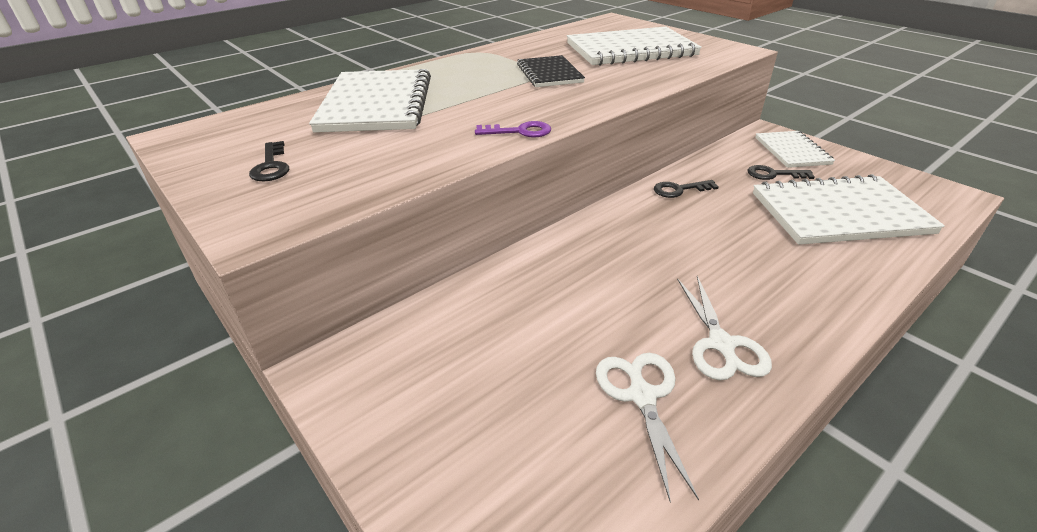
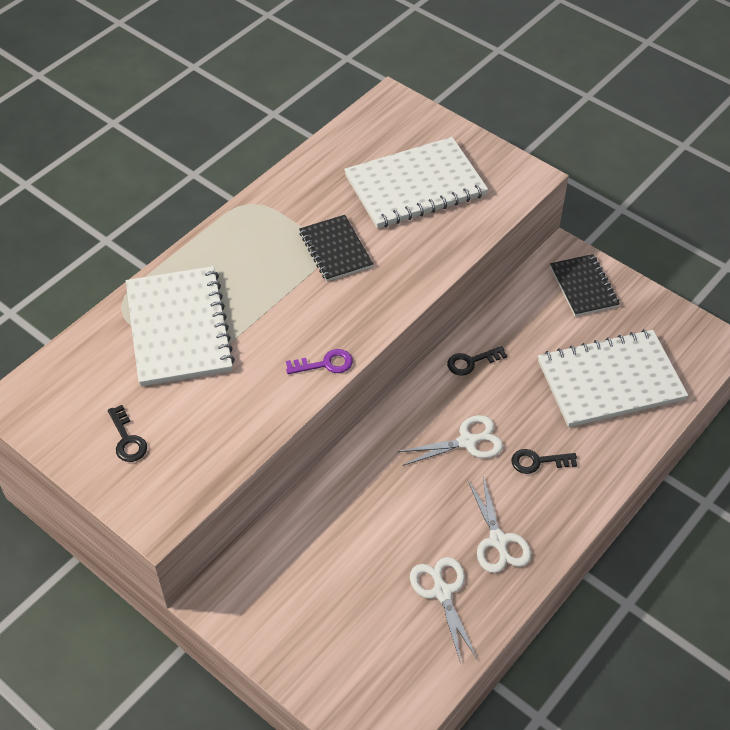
camera: 10 degrees left, 15 degrees up
(676, 247) = (467, 442): none -> white scissors
(773, 174) = (560, 328): black key -> black key (538, 461)
(792, 151) = (583, 286): white notebook -> black notebook

